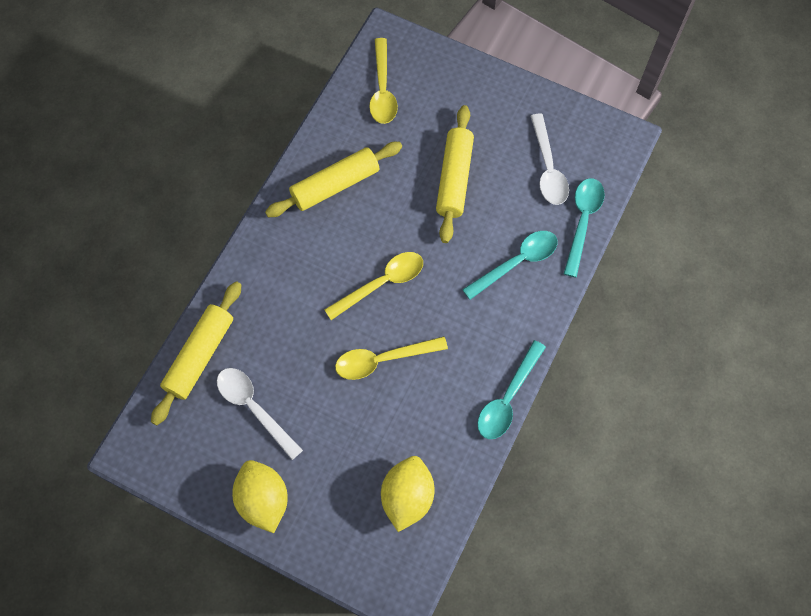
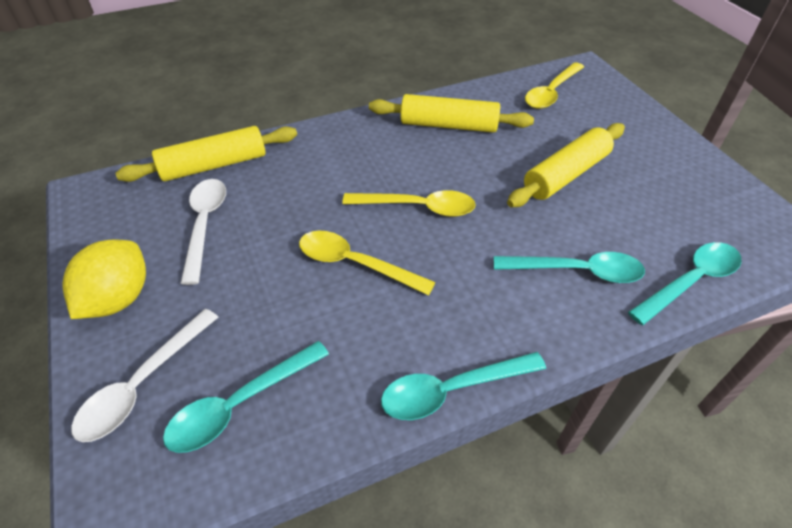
camera: 40 degrees right, 20 degrees down
(407, 496) = (239, 405): yellow lemon -> turquoise spoon
(548, 168) = (679, 217): white spoon -> white spoon (142, 384)

